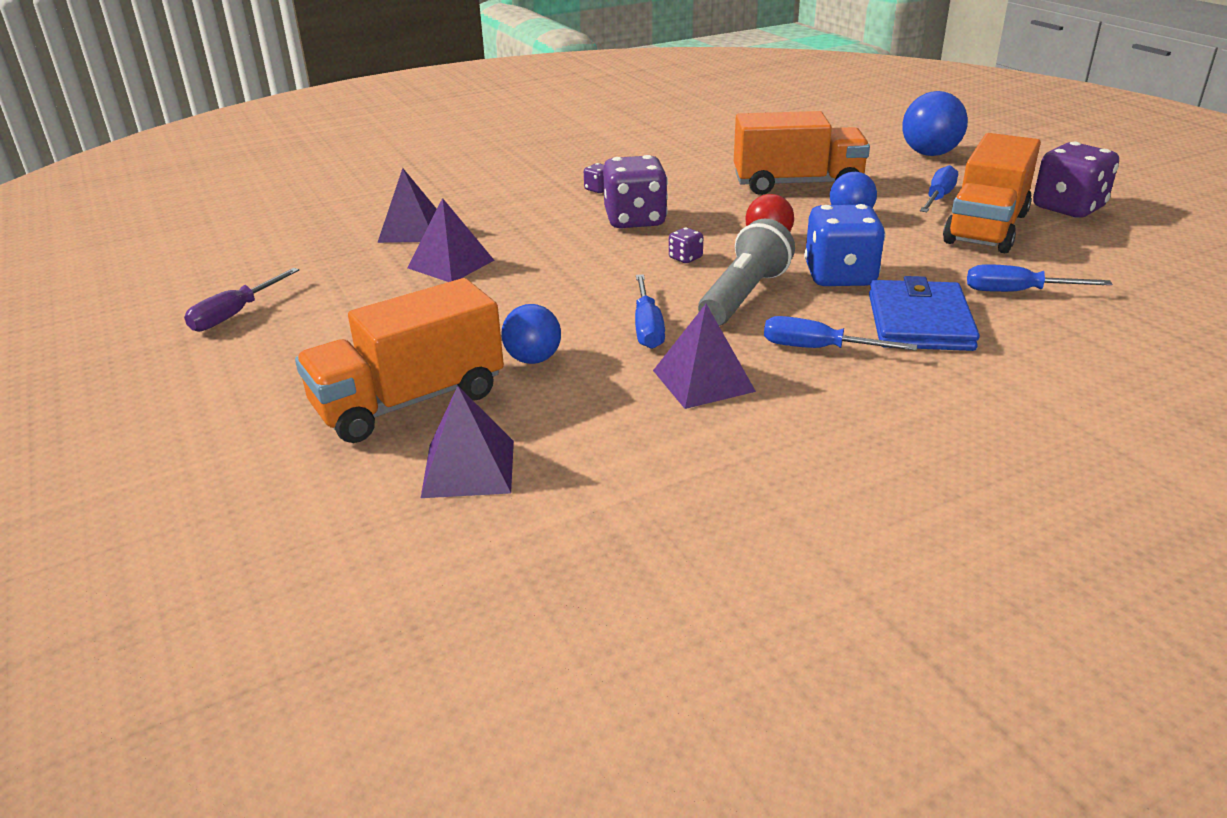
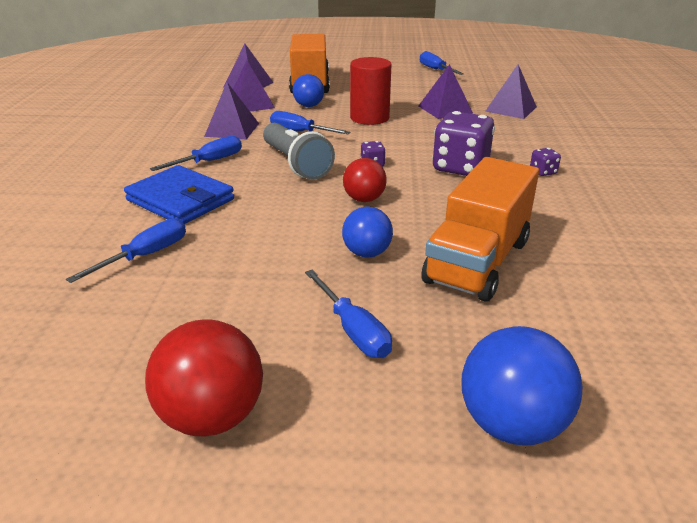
camera: 120 degrees right, 0 degrees up
(235, 314) = (435, 70): purple screwdriver -> blue screwdriver
(538, 300) = (369, 118): none -> red cylinder
(578, 414) = (251, 104): none -> purple pyramid
(840, 276) = (273, 201): blue dice -> none
(986, 228) = (251, 313): orange truck -> none
(1068, 208) = (212, 416): purple dice -> red ball

